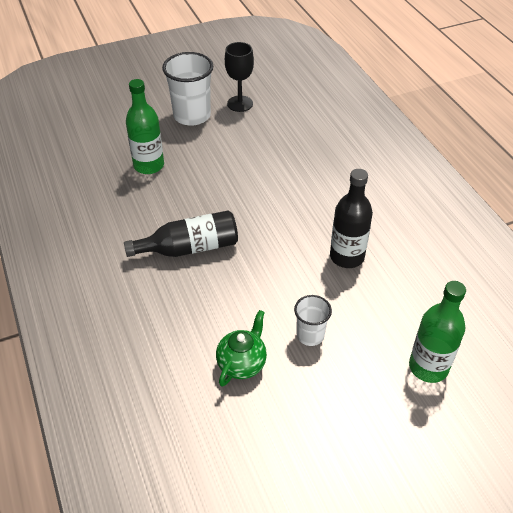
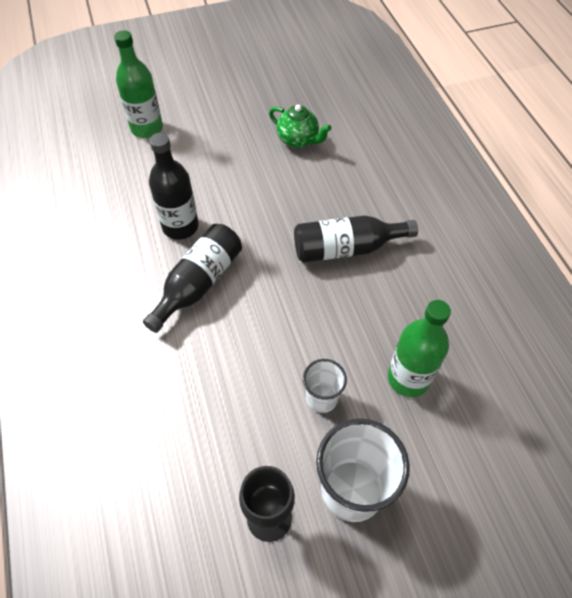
camera: 175 degrees left, 10 degrees up
(242, 363) = (298, 140): green teapot -> green teapot turned 90 degrees counterclockwise
(310, 335) = (237, 157): white cup -> white cup (322, 398)
(315, 213) = (199, 283): none -> black bottle

